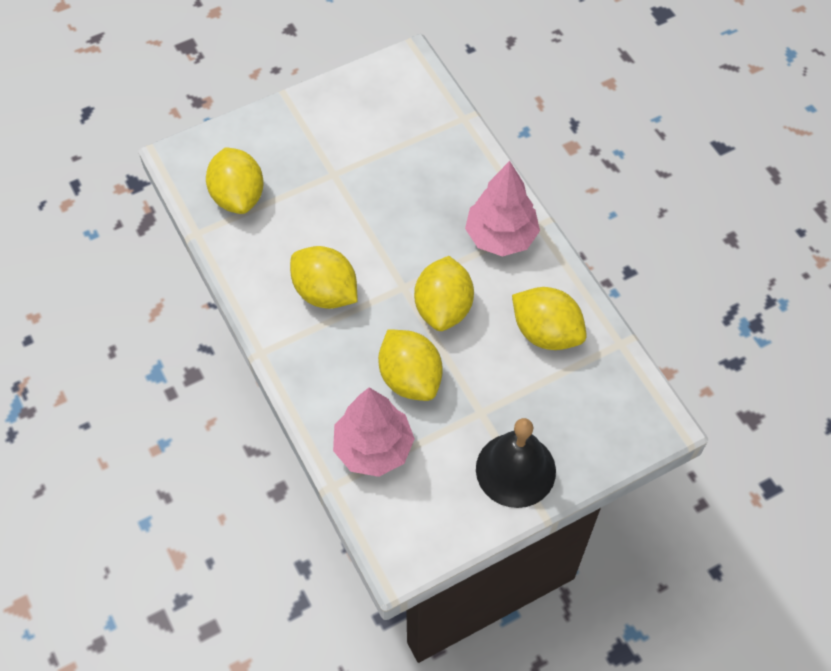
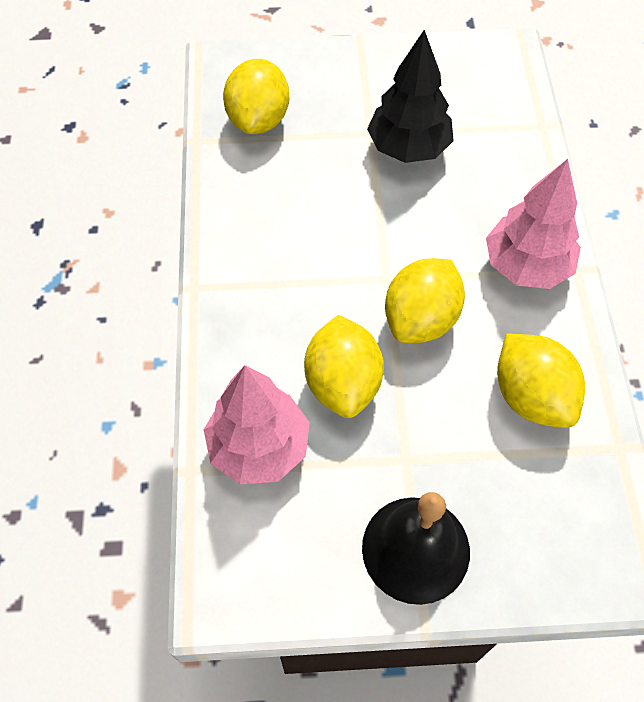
camera: 25 degrees right, 0 degrees up
(325, 292) = (297, 251): yellow lemon -> none
(369, 176) = (408, 148): none -> black tree

